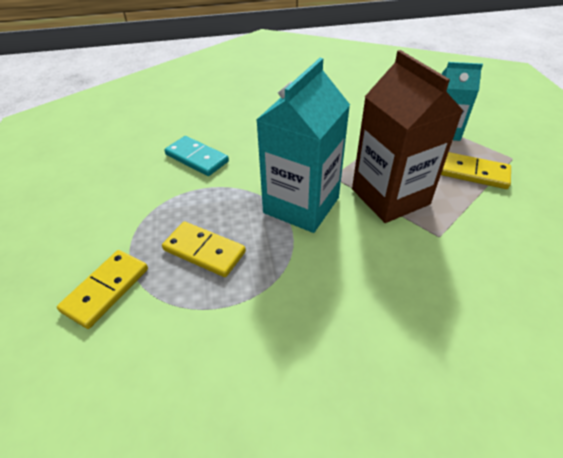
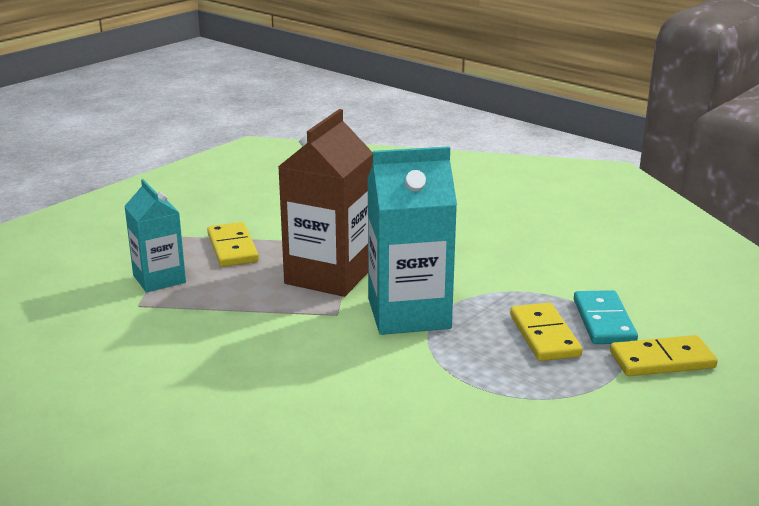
camera: 130 degrees left, 20 degrees down
(197, 158) = (431, 420): turquoise domino -> turquoise domino (603, 321)

